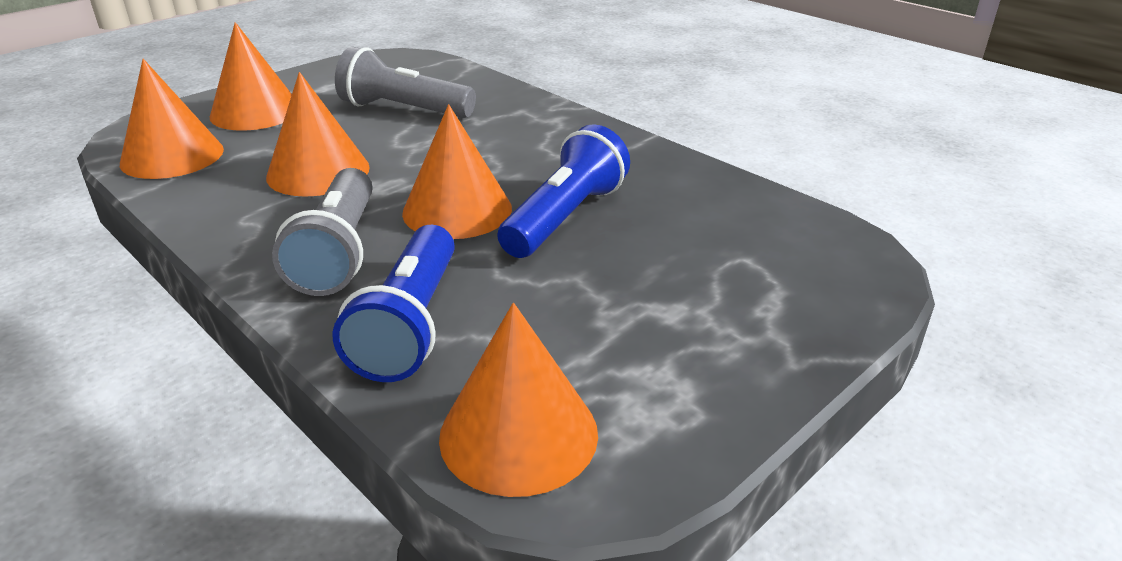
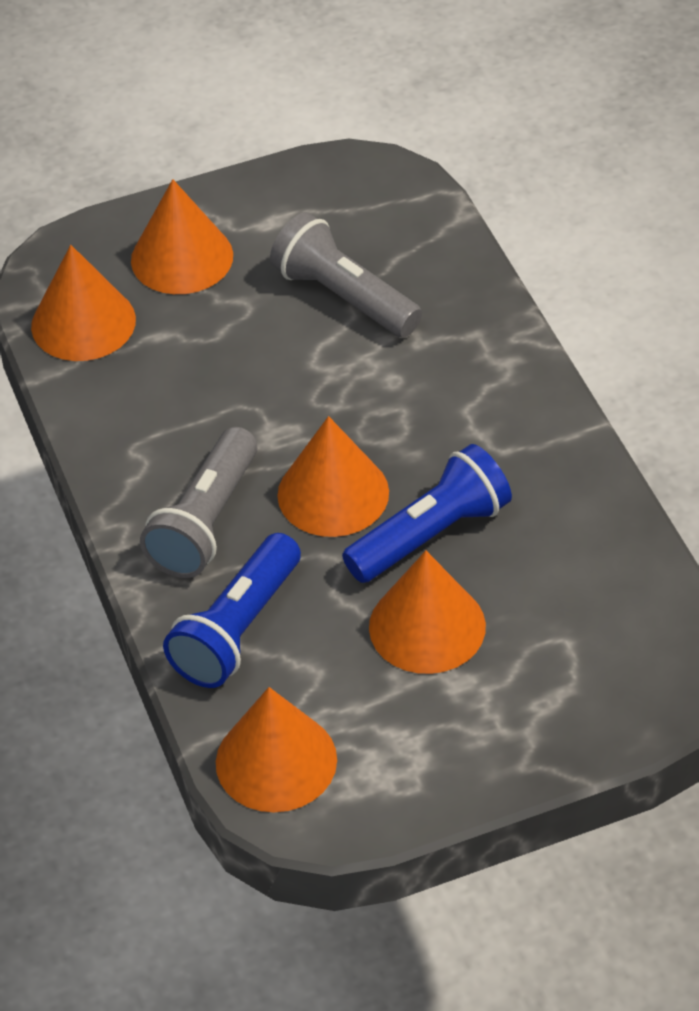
camera: 25 degrees right, 15 degrees up
(318, 172) = (219, 392): orange cone -> orange cone (427, 626)

